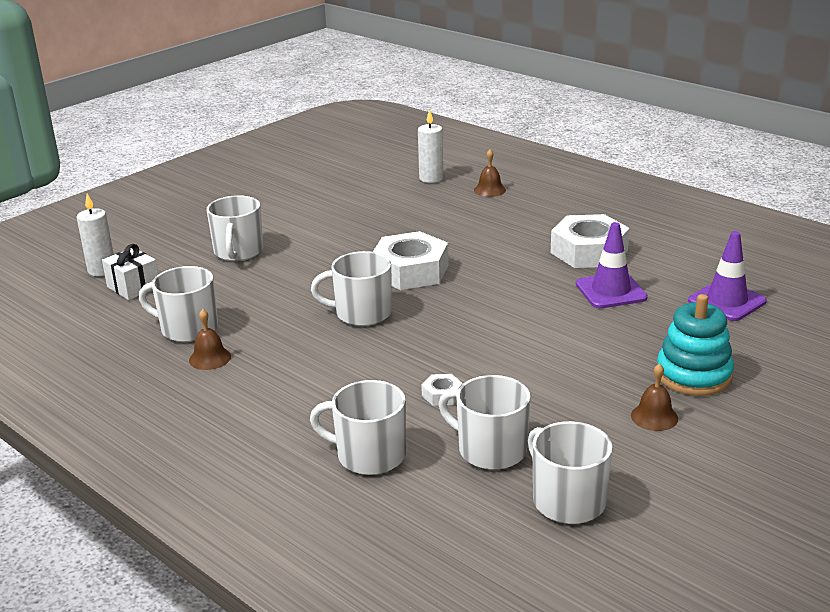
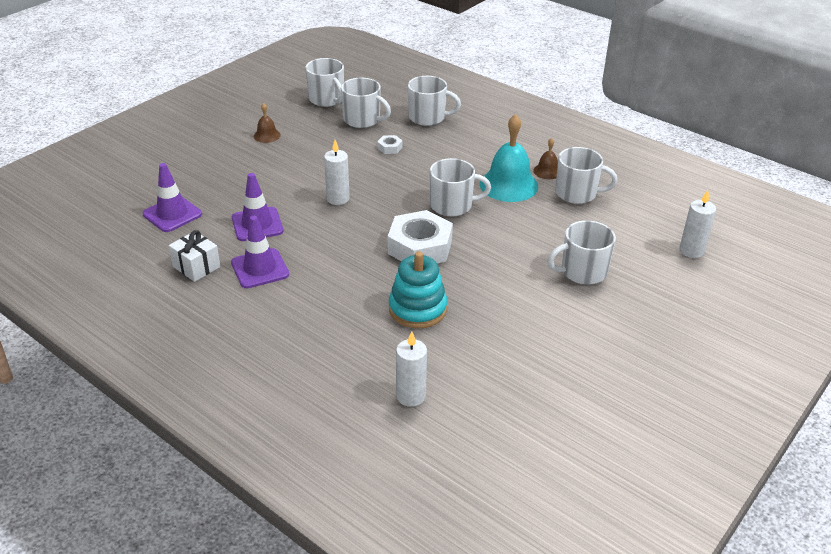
camera: 175 degrees right, 10 degrees up
(133, 287) = (648, 232): white gift -> white gift (196, 266)
(238, 252) = (582, 271): white mug -> white mug turned 105 degrees counterclockwise
(275, 339) = (508, 185): none -> turquoise bell
(489, 190) = (341, 369): brown bell -> none
(514, 320) = (338, 199): none -> white candle
(589, 251) = (260, 269): white nut -> purple traffic cone
(693, 375) = (230, 159): turquoise stacking toy -> turquoise stacking toy (417, 309)

